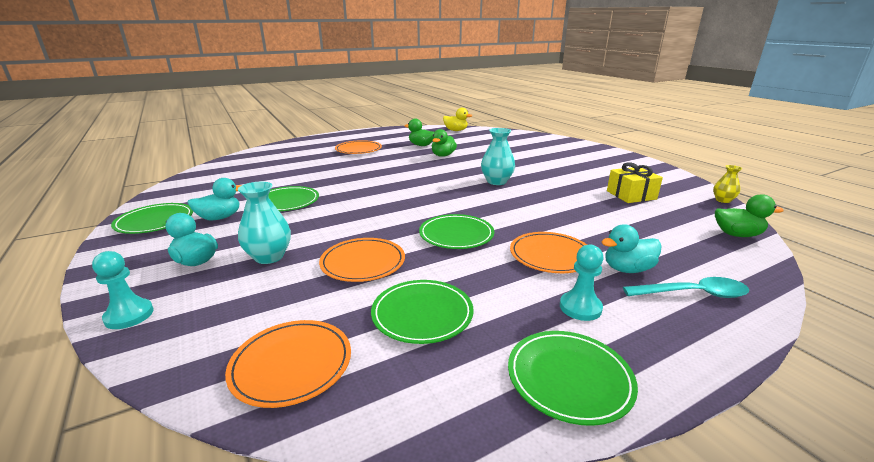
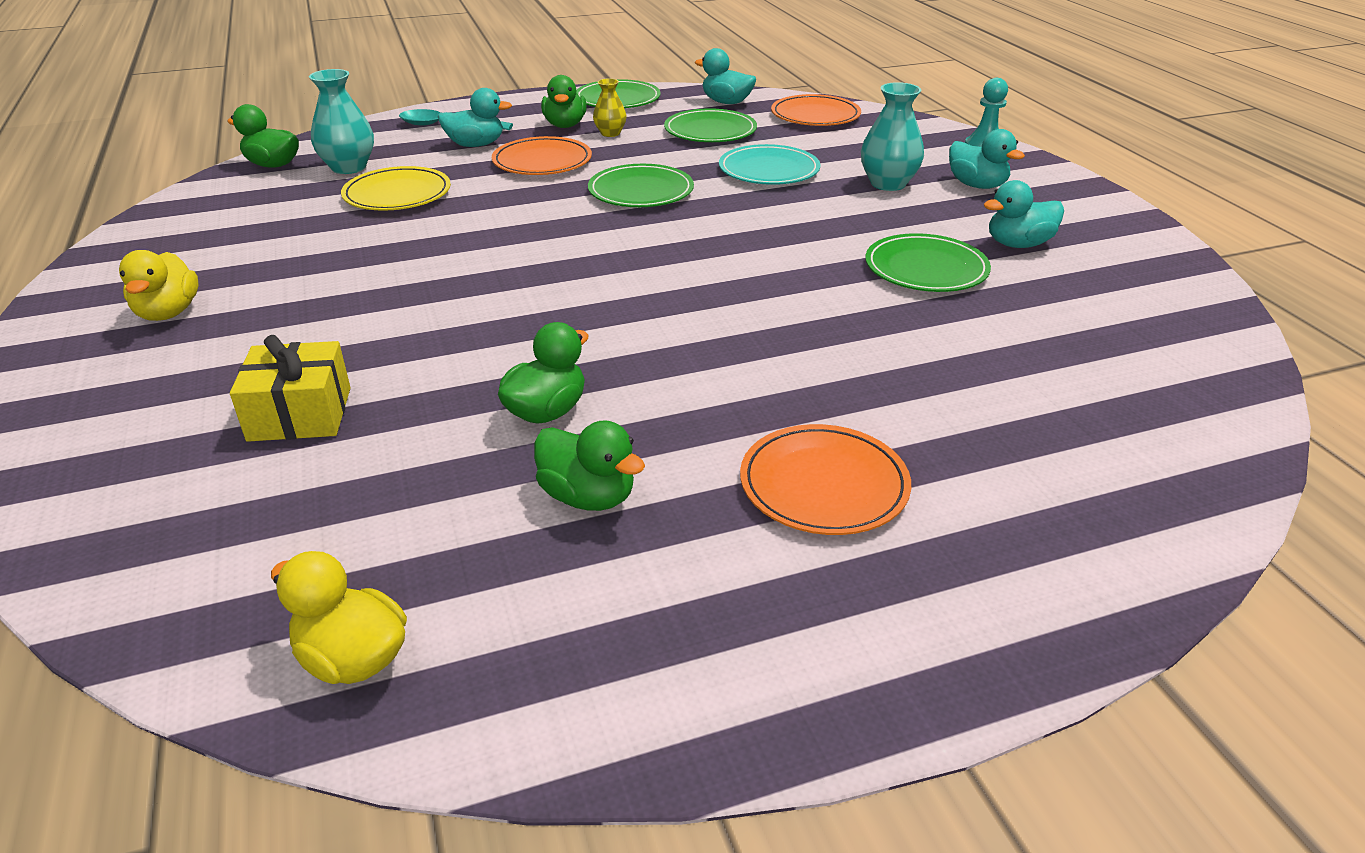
camera: 170 degrees left, 10 degrees up
(155, 221) = (1122, 246): green plate -> none
(363, 263) = (769, 170): orange plate -> turquoise plate
(413, 389) = (726, 102): none -> turquoise duck
(496, 181) = (490, 286): turquoise vase -> turquoise vase (349, 167)
(580, 307) = (565, 125): turquoise pawn -> green duck
(609, 167) = (168, 313): none -> yellow duck
(611, 220) = (397, 194): none -> yellow plate
(631, 195) = (282, 232): yellow gift -> yellow gift (300, 414)
(723, 200) = (155, 210): yellow vase -> yellow vase (610, 133)

